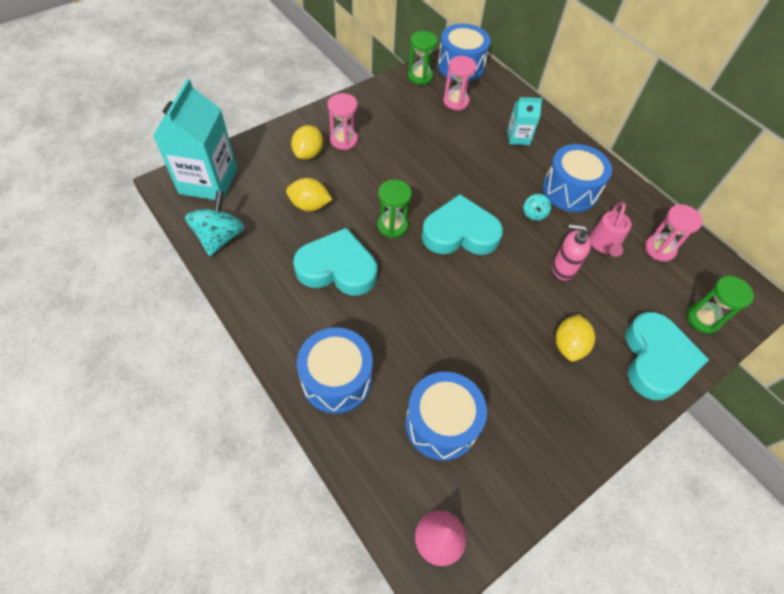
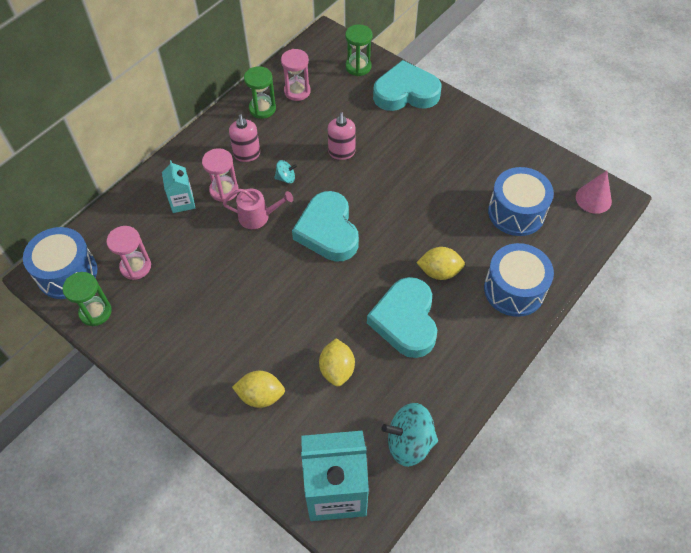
camera: 100 degrees left, 0 degrees up
(344, 140) = (229, 365): pink hourglass -> pink hourglass (224, 190)
(392, 226) = (338, 287): green hourglass -> green hourglass (262, 109)
(569, 345) = (415, 143): yellow lemon -> yellow lemon (439, 272)
(570, 190) = (247, 154): blue drum -> pink soap dispenser
(604, 244) = (305, 127): pink watering can -> pink watering can (258, 217)

